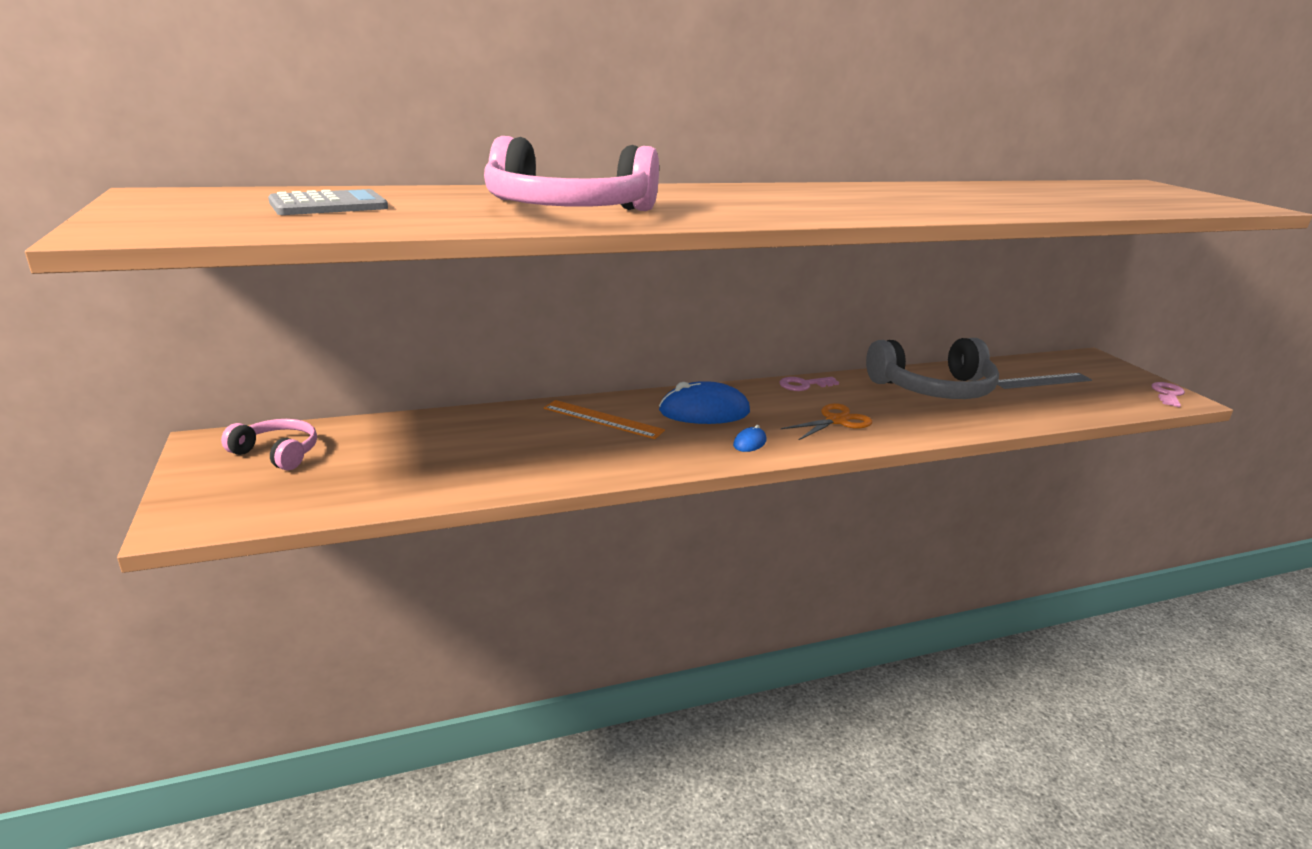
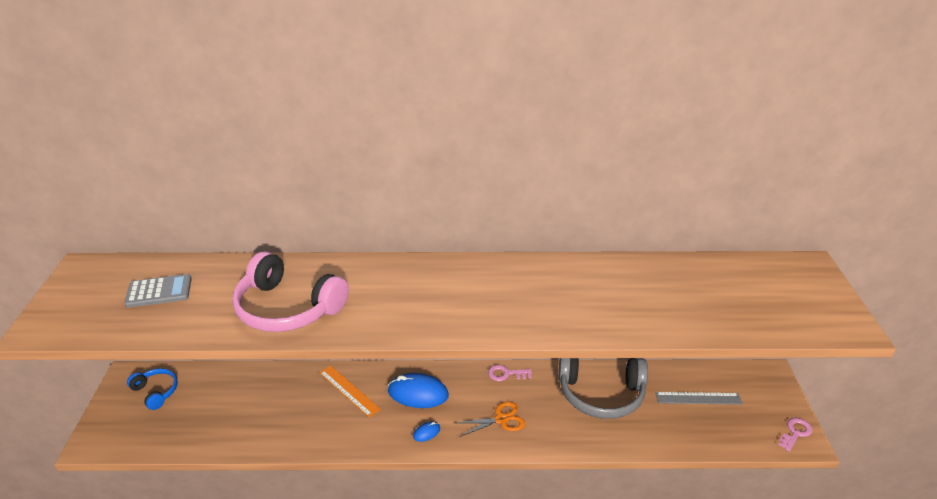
camera: 20 degrees right, 10 degrees up
(277, 453) = (156, 392): pink headphones -> blue headphones

